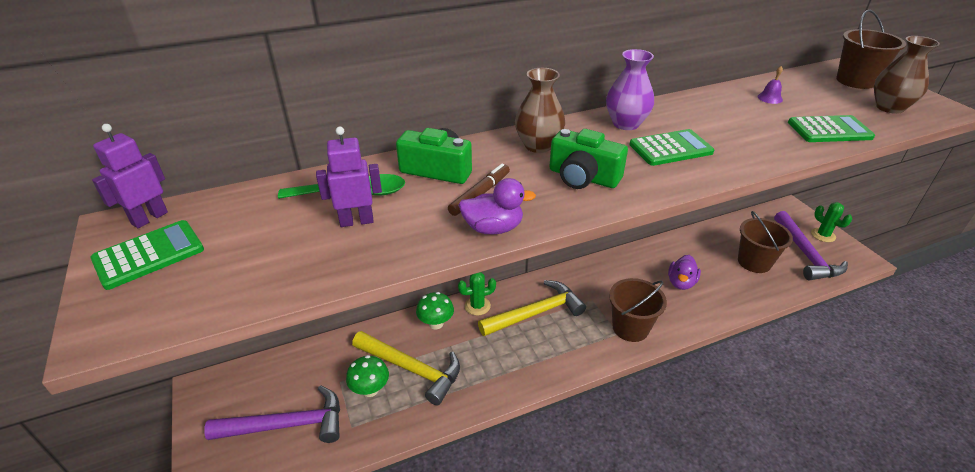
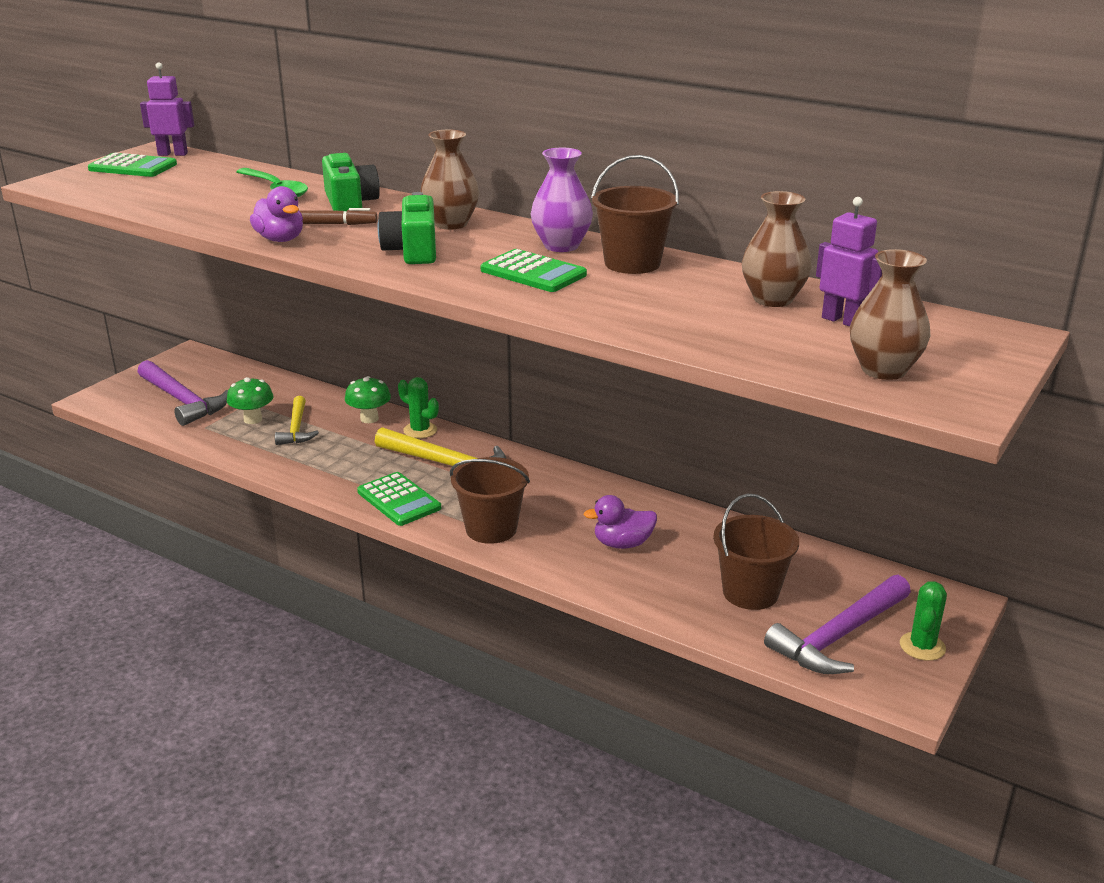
camera: 55 degrees right, 10 degrees down
(356, 221) = (237, 201): purple robot -> purple robot (842, 321)
(411, 369) = (296, 428): yellow hammer -> yellow hammer, size x0.63
(770, 98) = (773, 299): purple bell -> brown vase
(829, 130) = (727, 340): green calculator -> green calculator (399, 500)
(855, 81) = (952, 342): brown bucket -> brown bucket (632, 263)

